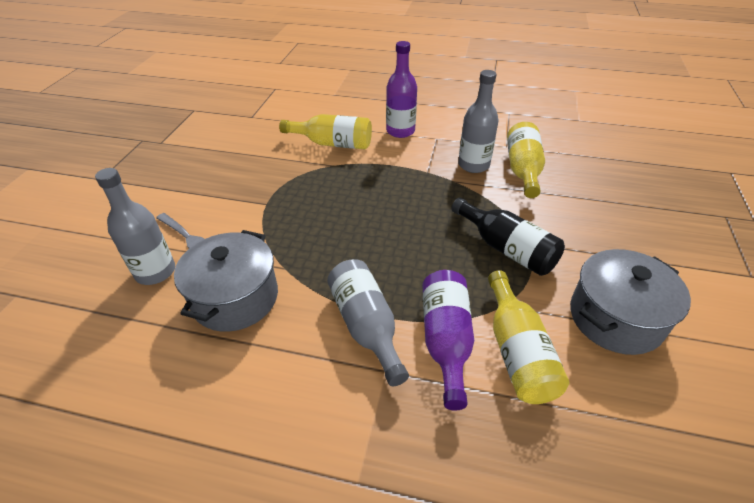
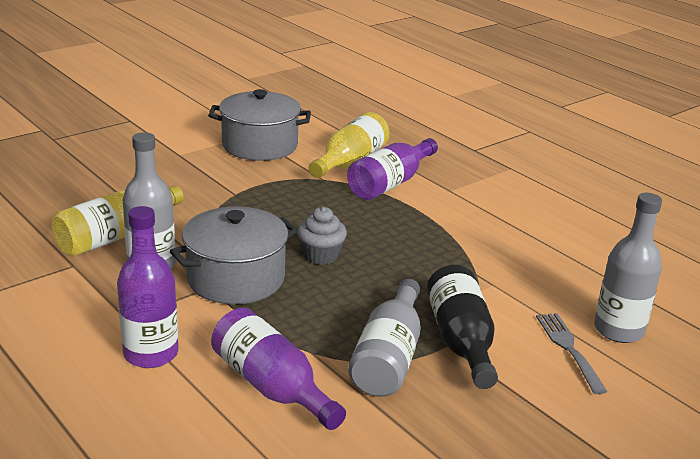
camera: 145 degrees left, 15 degrees down
(235, 298) = (540, 273): grey pot -> grey pot (236, 278)
(332, 144) = (272, 386): yellow bottle -> purple bottle
(366, 326) = (439, 212): grey bottle -> grey bottle (388, 357)
(400, 223) = (321, 256): none -> grey cupcake
(506, 248) = (260, 199): black bottle -> black bottle (461, 341)

